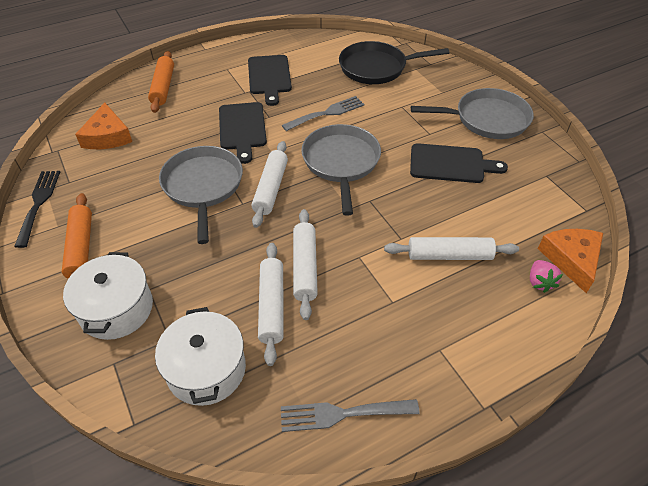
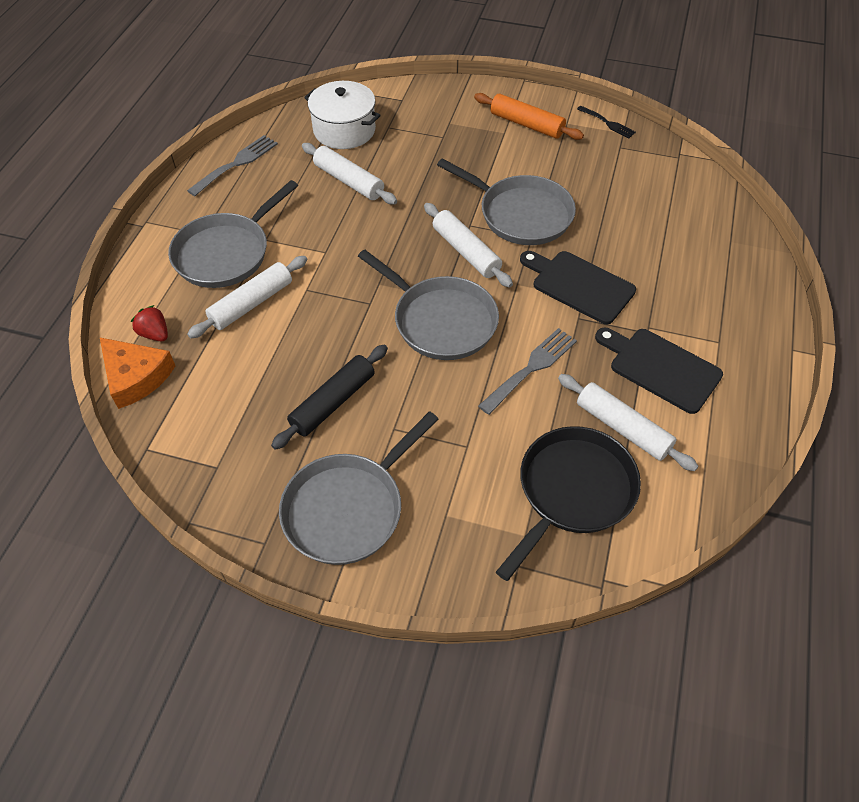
camera: 135 degrees right, 5 degrees up
(38, 203) = (608, 123): black fork -> black fork, size x0.63
(107, 136) = (669, 193): orange cheese -> none
(116, 309) = (444, 117): white pot -> none
(163, 87) = (727, 269): orange rolling pin -> none
(305, 267) = (357, 217): white rolling pin -> white rolling pin (623, 428)
(327, 113) = (531, 368): grey fork -> grey fork turned 150 degrees counterclockwise
(435, 313) = (226, 253): none -> grey pan
(450, 164) = (333, 402): black cutting board -> black rolling pin
(539, 282) = (155, 334): pink strawberry -> red strawberry

